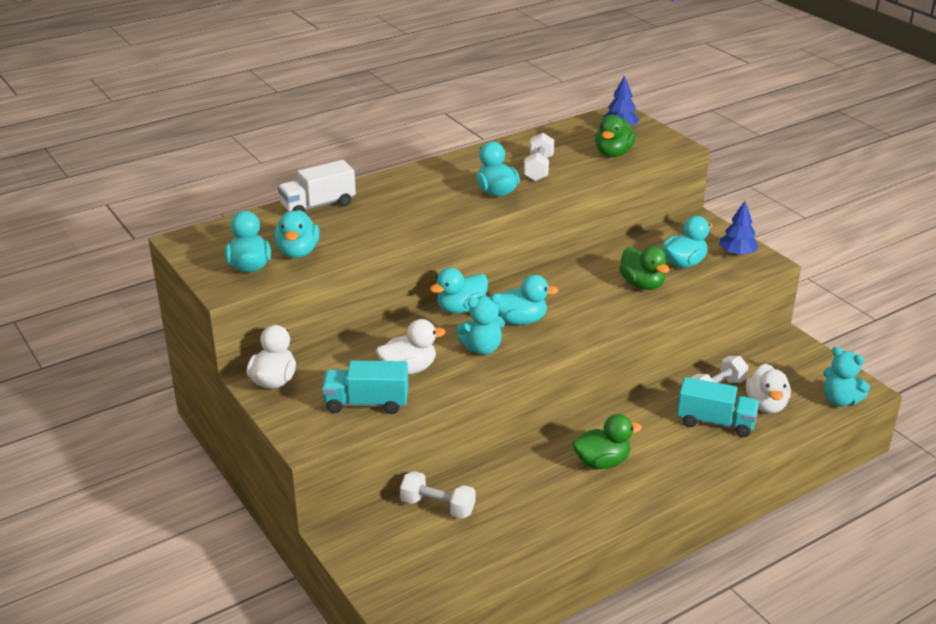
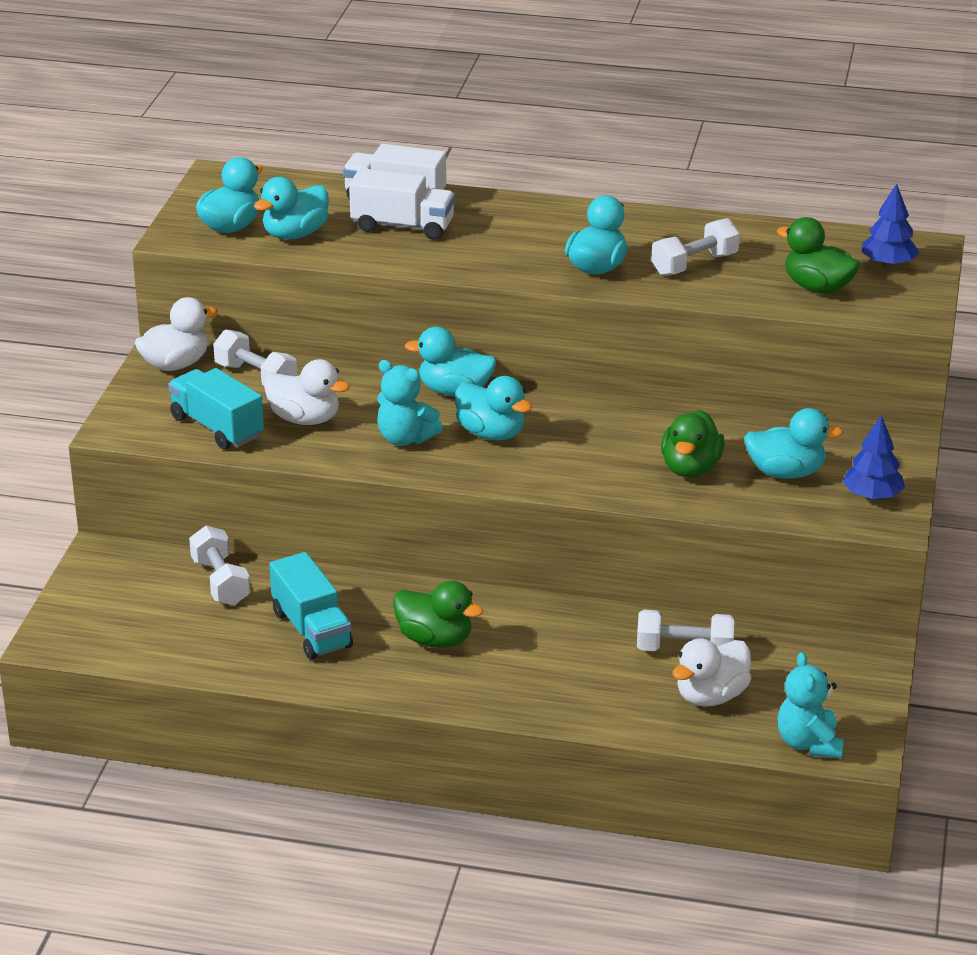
camera: 45 degrees right, 0 degrees up
(336, 361) = (256, 377): none -> white dumbbell
(352, 219) = (402, 226): none -> white truck
(613, 153) = (817, 287): green duck -> green duck turned 60 degrees clockwise
(715, 422) = (621, 677): turquoise truck -> turquoise truck (311, 630)

